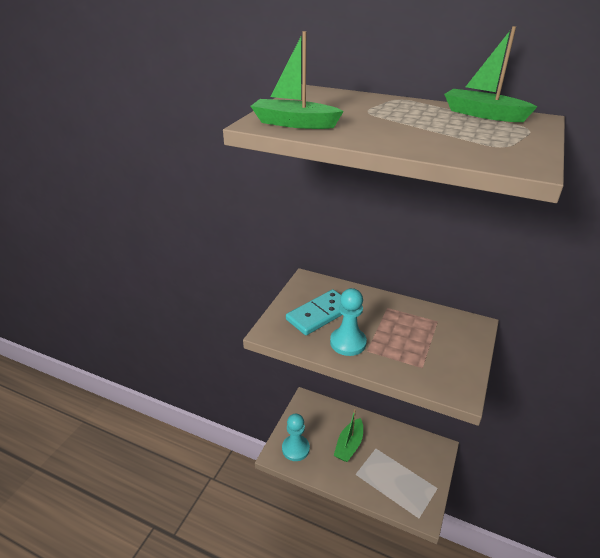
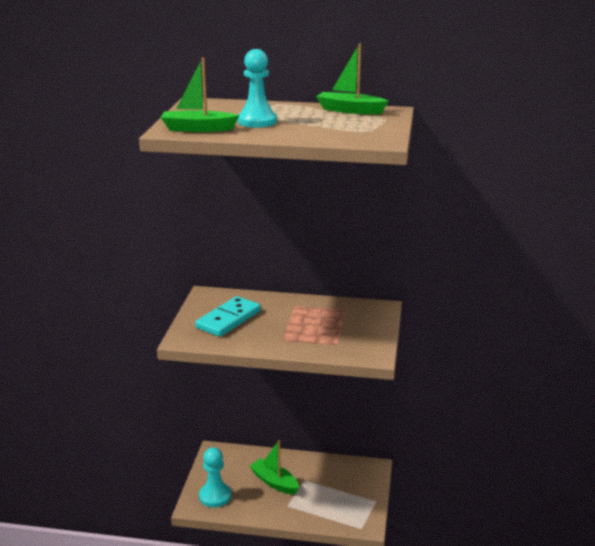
camera: 15 degrees left, 10 degrees down
(348, 342) = (263, 336): turquoise pawn -> turquoise pawn (257, 121)
(349, 445) = (274, 482): green boat -> green boat turned 120 degrees clockwise

